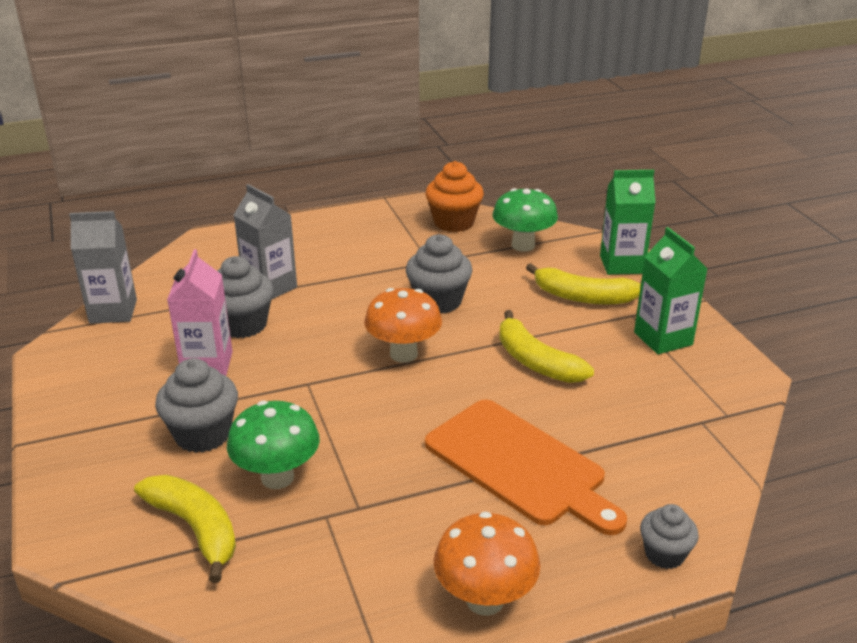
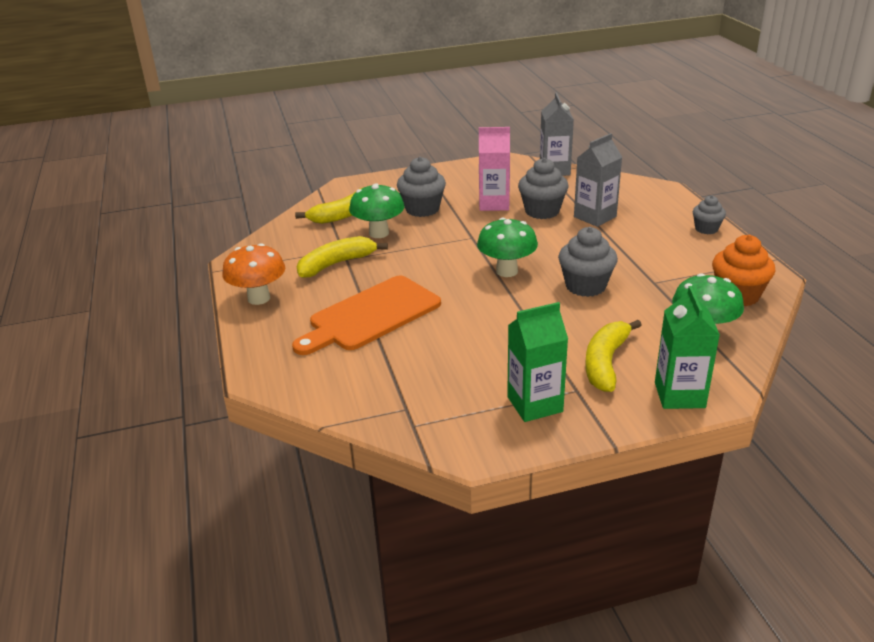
camera: 95 degrees right, 0 degrees up
(403, 354) = (507, 271): orange mushroom -> green mushroom
(536, 361) = (496, 329): yellow banana -> yellow banana (336, 264)
(664, 554) = (268, 368): grey cupcake -> grey cupcake (706, 229)

